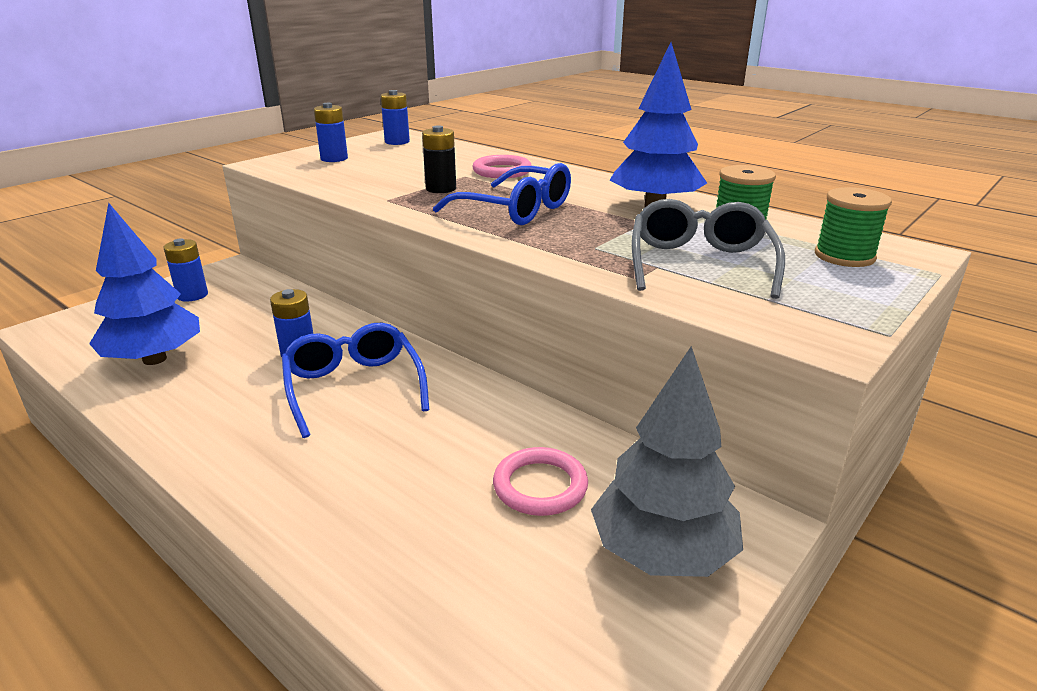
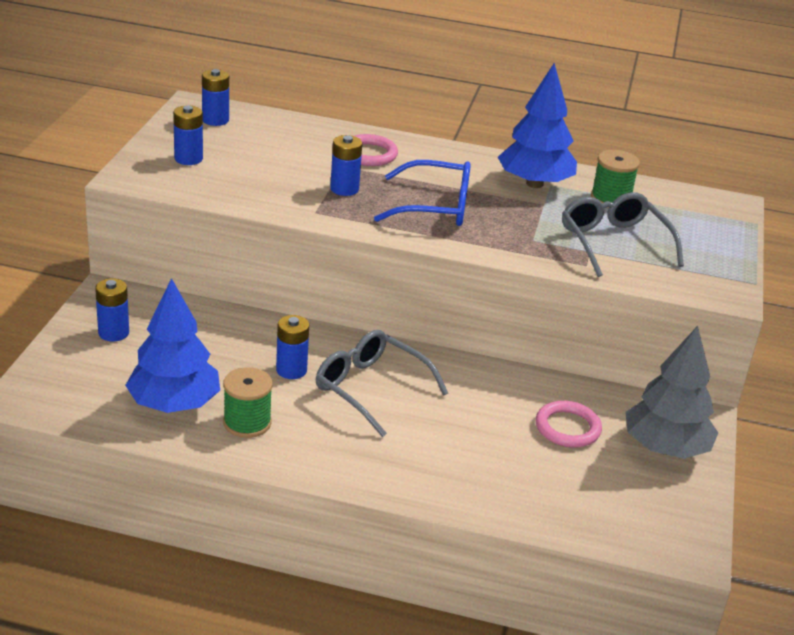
camera: 30 degrees left, 5 degrees up
(354, 387) = (371, 389): blue glasses -> grey glasses
(441, 189) = (344, 189): black battery -> blue battery
(844, 256) = (695, 217): green spool -> green spool (247, 423)

